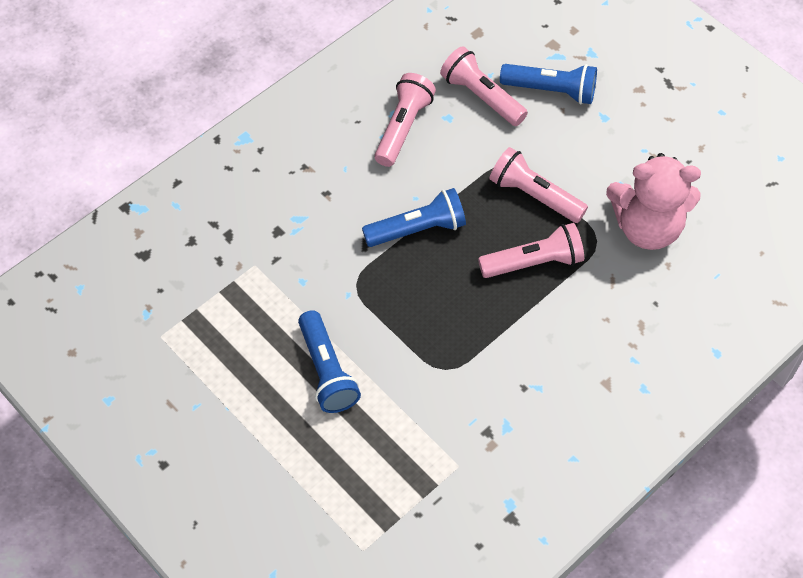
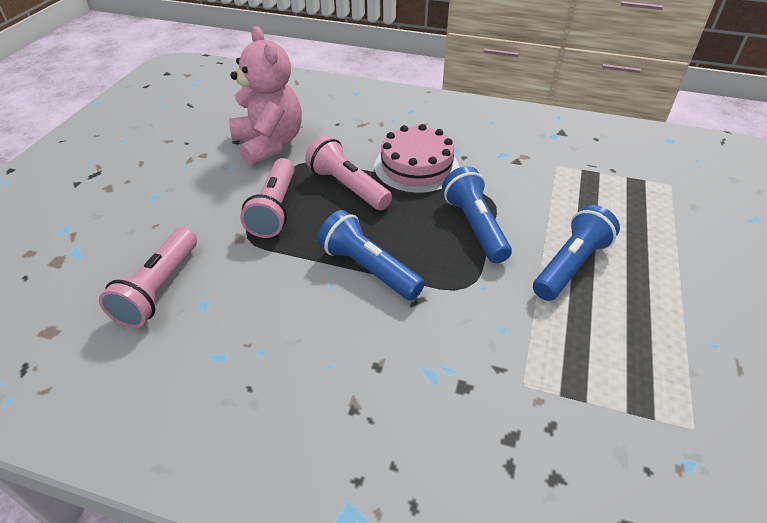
camera: 120 degrees left, 15 degrees down
(403, 128) = (238, 337): pink flashlight -> none
(531, 334) = (416, 167): none -> pink cake
(551, 91) = (131, 240): blue flashlight -> blue flashlight (475, 226)

